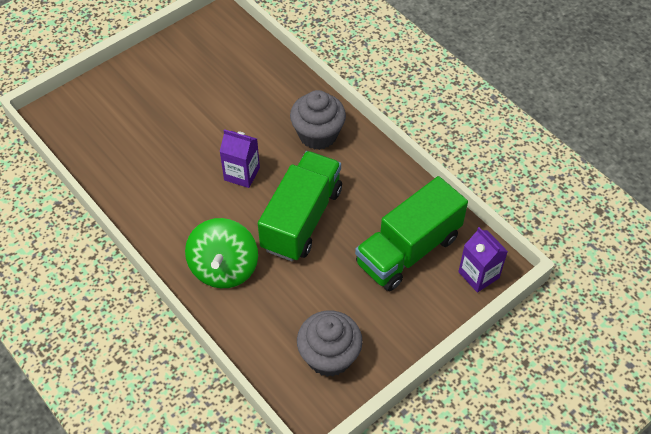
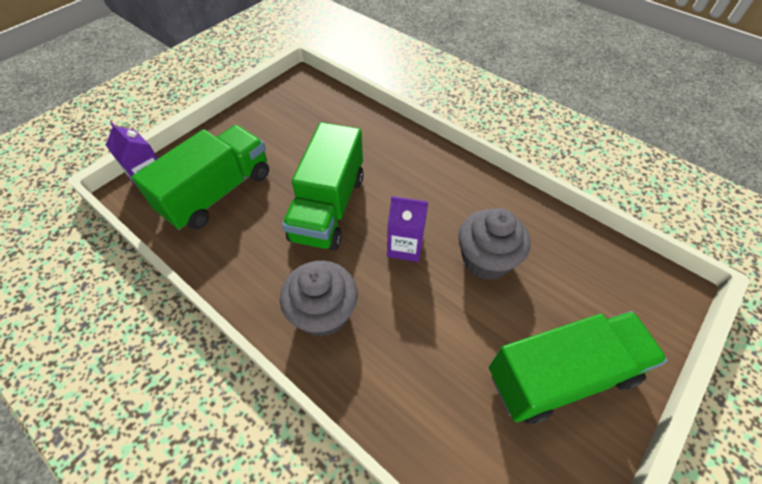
camera: 170 degrees right, 0 degrees up
(166, 78) = (561, 375): none -> green truck
(224, 268) = (393, 155): green spinning top -> none
(329, 356) = (291, 109): grey cupcake -> grey cupcake (486, 260)

